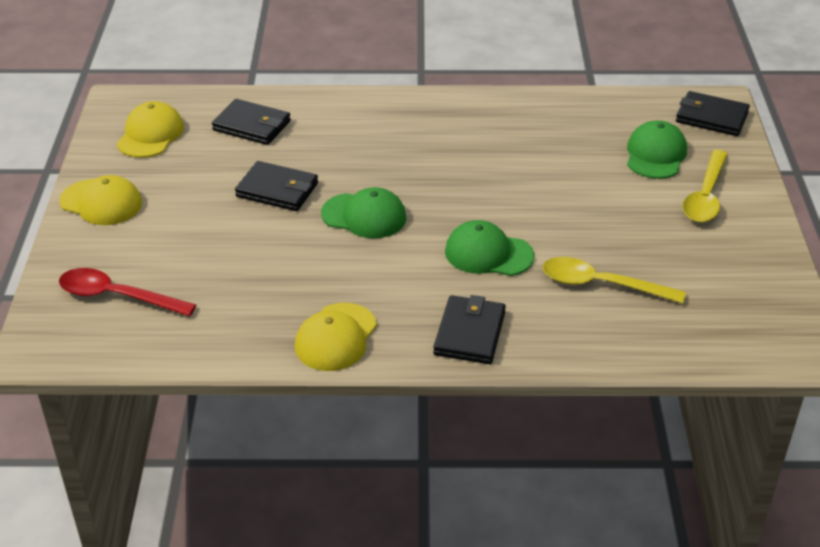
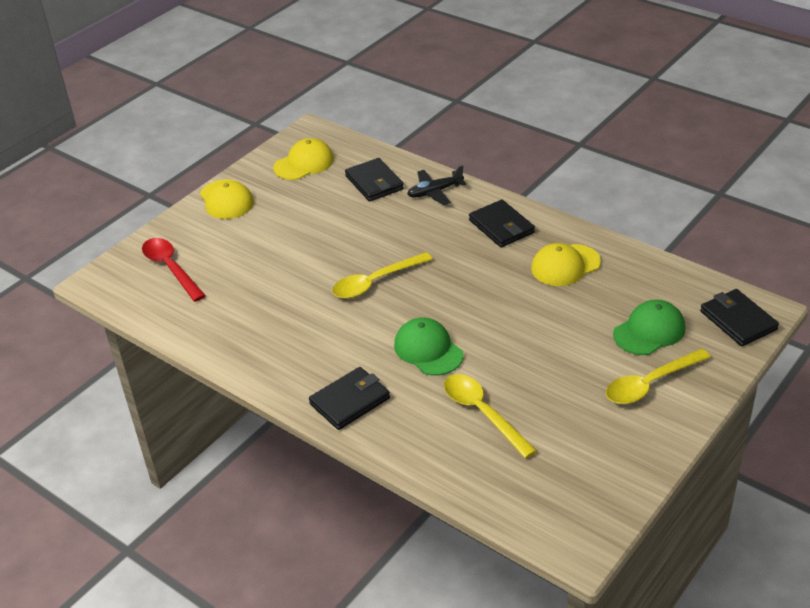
camera: 40 degrees right, 0 degrees up
(277, 190) = (340, 238): black wallet -> black wallet (501, 227)
(325, 112) = (435, 192): none -> black plane
(335, 337) = (264, 360): yellow cap -> yellow cap (565, 265)
(364, 216) = (375, 282): green cap -> yellow spoon

